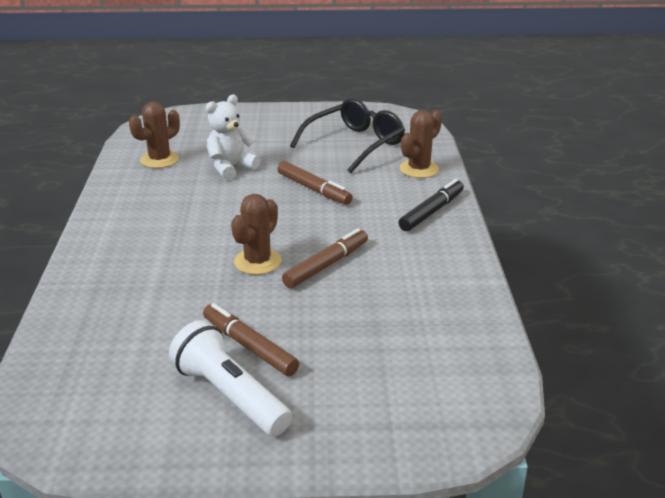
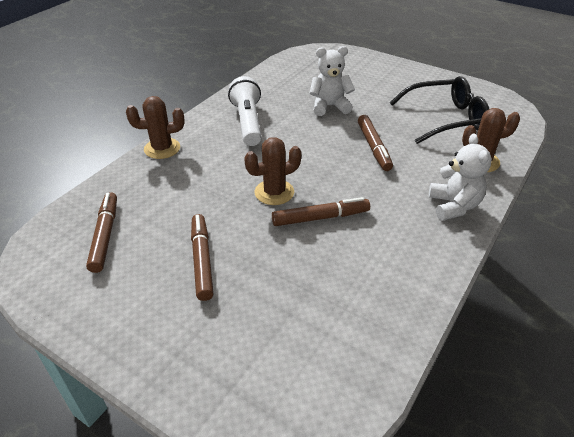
camera: 35 degrees right, 10 degrees up
(112, 372) = (105, 236): none -> brown marker
(159, 160) = (287, 83): brown cactus -> brown cactus (162, 148)
(230, 395) = (153, 293): white flashlight -> white flashlight (248, 122)
(431, 211) = (453, 206): black marker -> white teddy bear

